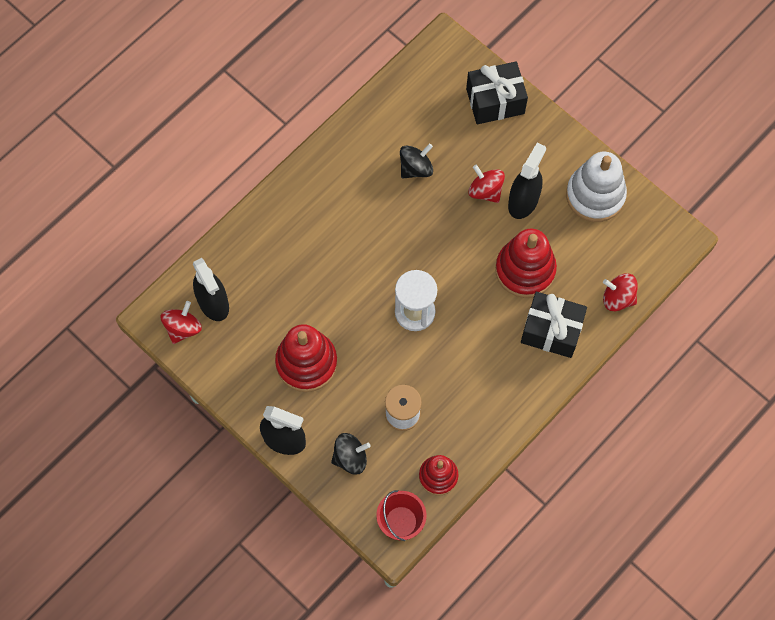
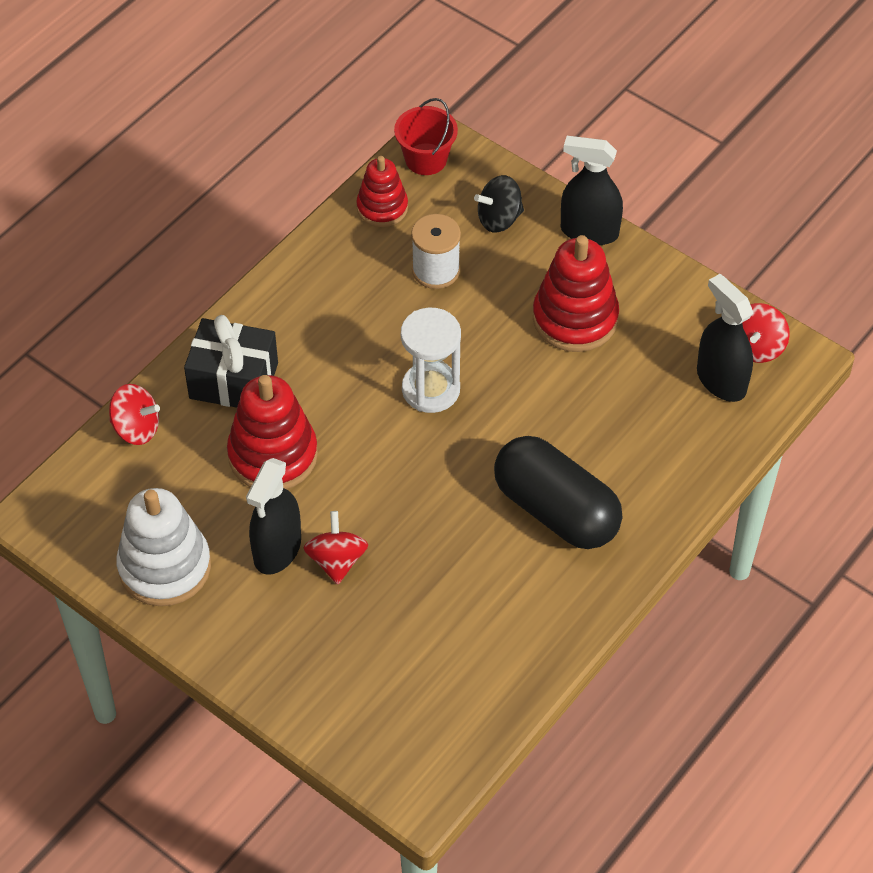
camera: 175 degrees right, 15 degrees down
(341, 214) = (556, 510): none -> black capsule
(416, 168) = (448, 586): black spinning top -> none
(485, 191) = (336, 560): red spinning top -> red spinning top turned 135 degrees counterclockwise
(495, 101) = (327, 701): black gift -> none

